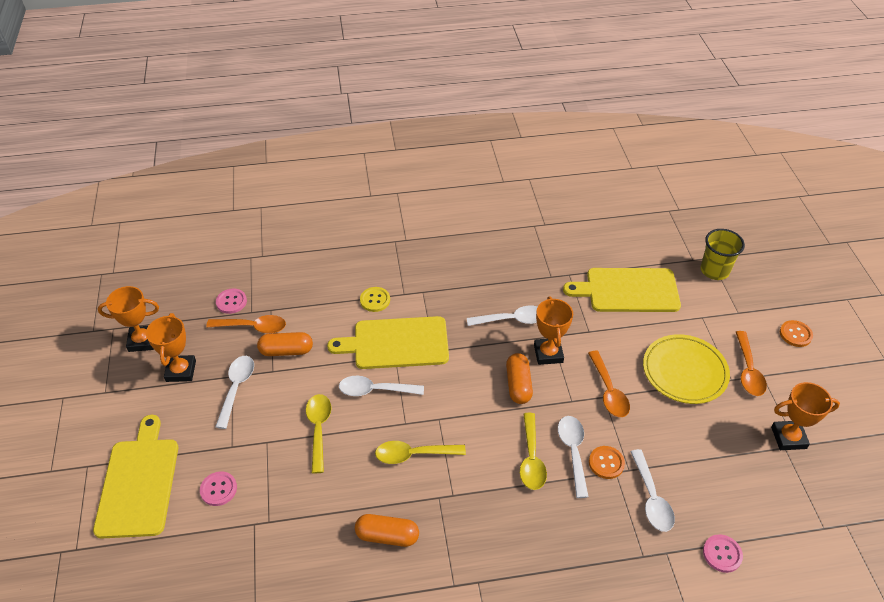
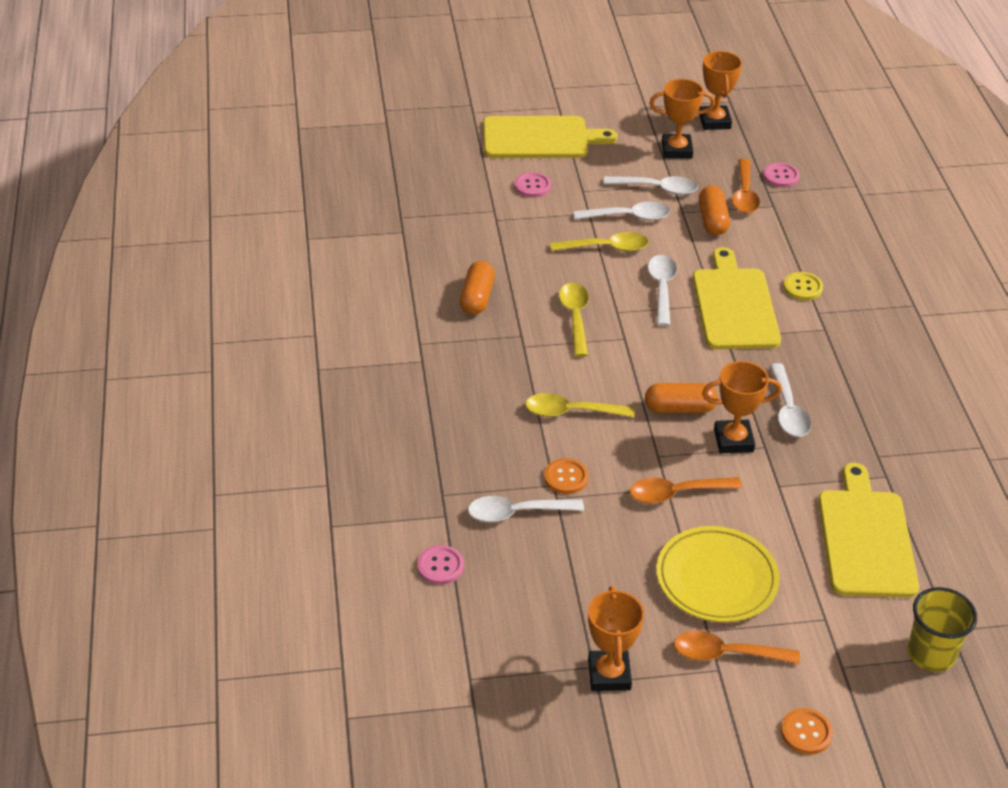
camera: 90 degrees right, 5 degrees down
(573, 452) = (581, 449): white spoon -> white spoon (629, 217)

